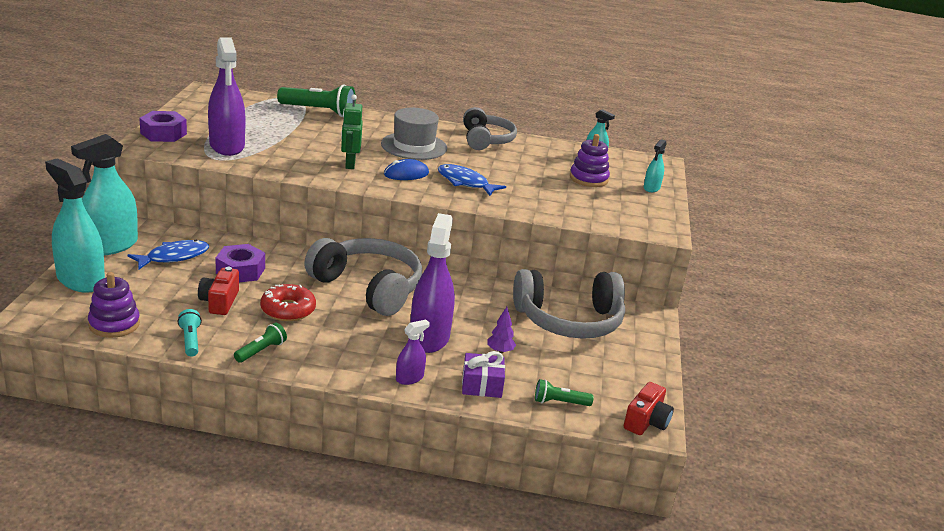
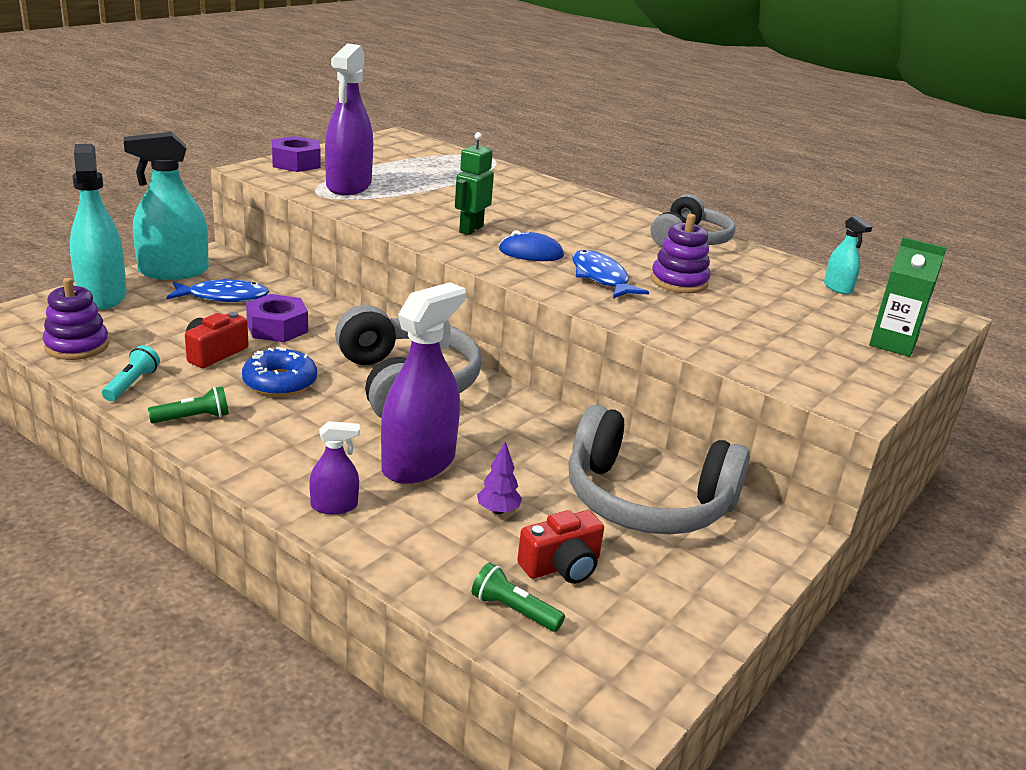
camera: 30 degrees right, 0 degrees up
(288, 310) = (280, 382): red donut -> blue donut
(319, 111) = (503, 174): green flashlight -> none
(414, 146) = (579, 227): grey hat -> none
(482, 385) = (423, 547): purple gift -> none
(588, 179) = (797, 311): purple stacking toy -> purple stacking toy (679, 281)
(646, 422) = (629, 690): red camera -> red camera (562, 566)
(651, 188) = (892, 344): turquoise spray bottle -> green carton

